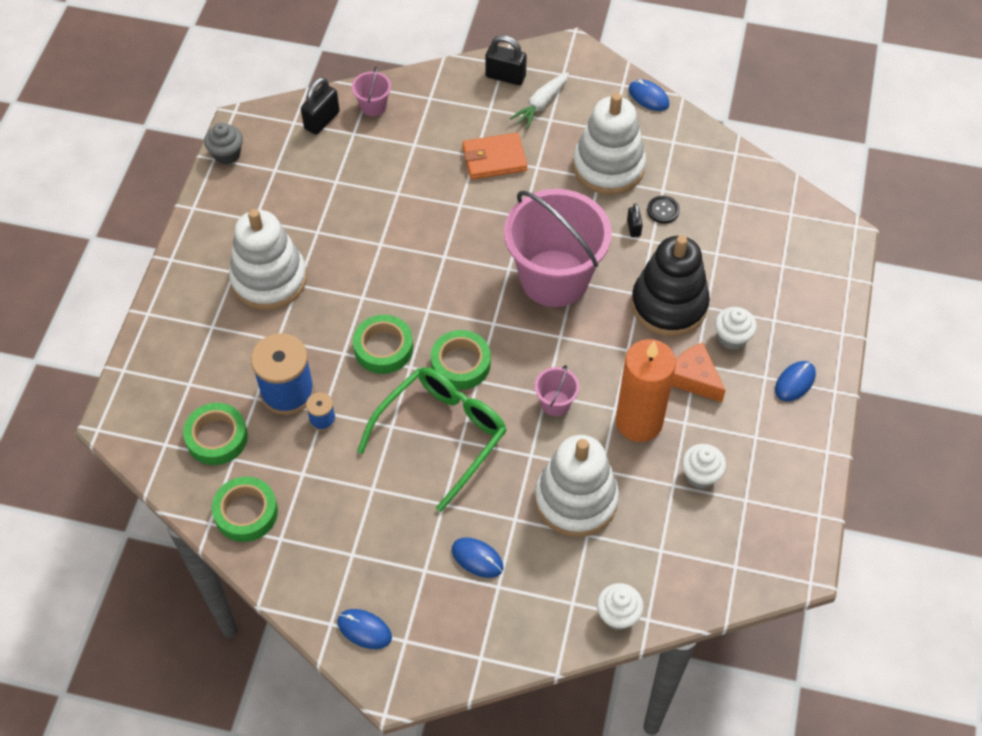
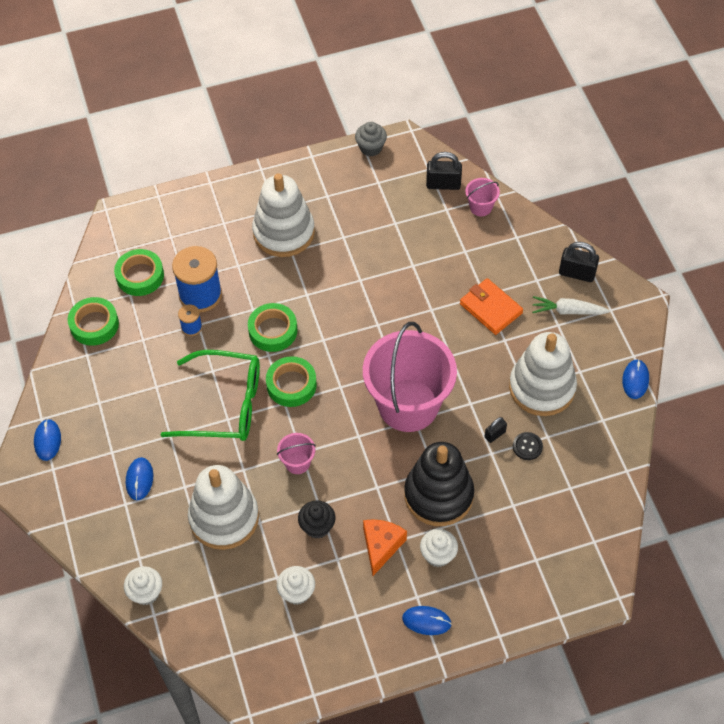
camera: 60 degrees right, 0 degrees up
(505, 76) = (577, 273): black padlock -> black padlock turned 60 degrees counterclockwise
(639, 422) = (317, 527): orange candle -> black cupcake

